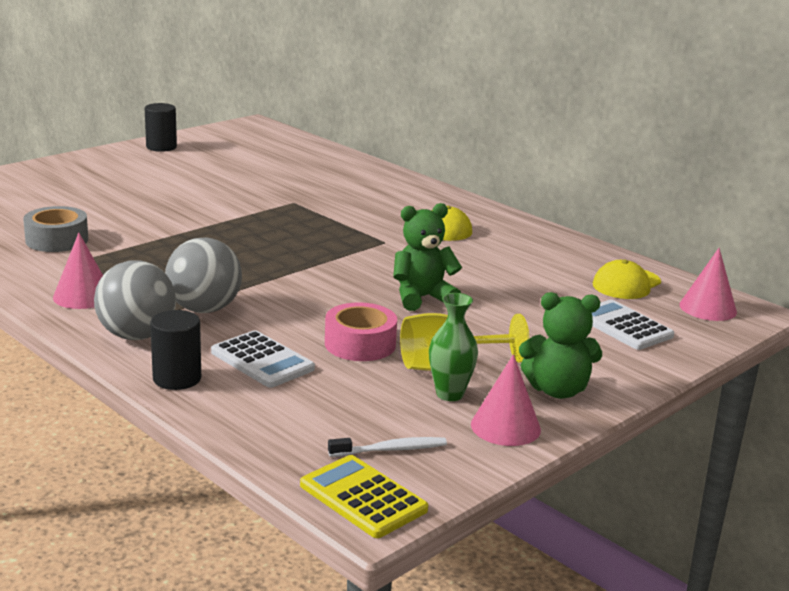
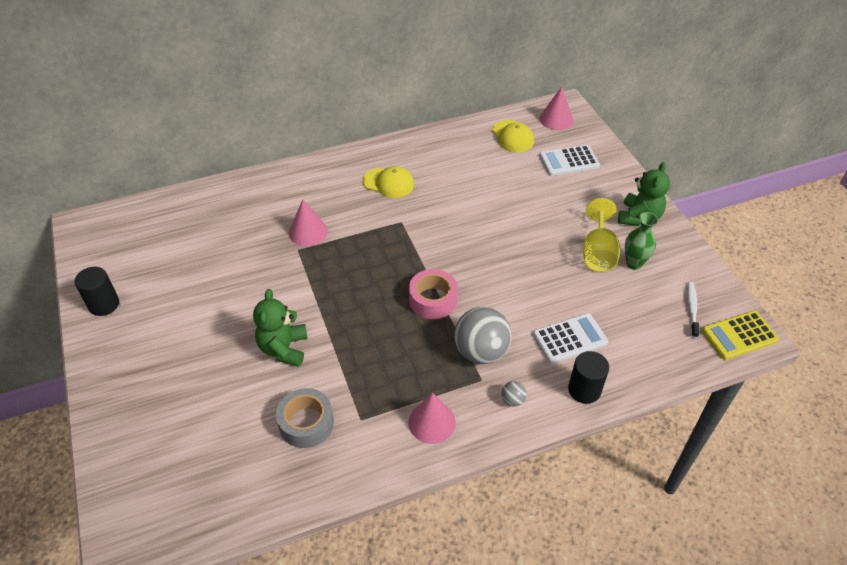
camera: 65 degrees left, 25 degrees up
(137, 335) = (512, 400): grey ball -> grey ball, size x0.42
(360, 344) = (559, 283): pink tape -> pink tape (433, 300)
(422, 298) = (501, 233): green teddy bear -> green teddy bear (284, 348)
(505, 427) = (675, 253): pink cone -> pink cone (308, 232)

